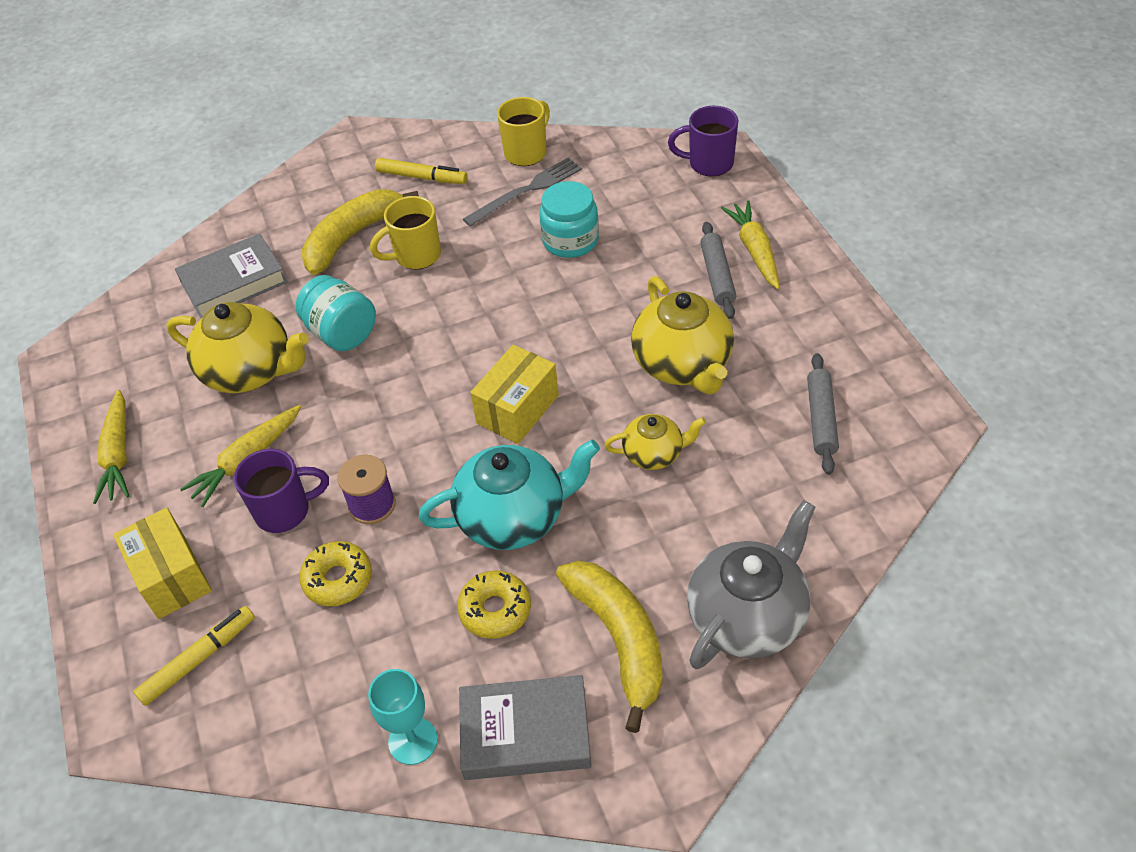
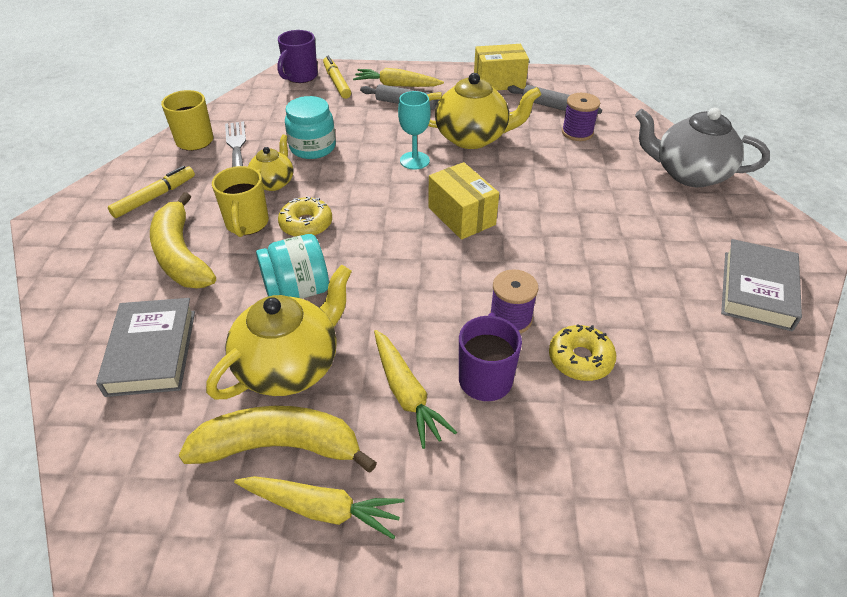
camera: 70 degrees left, 5 degrees down
(171, 577) = (522, 488): yellow box -> yellow box (499, 82)
(198, 659) = (634, 484): yellow marker -> yellow marker (337, 82)
(413, 741) = (754, 351): turquoise goblet -> turquoise goblet (414, 160)
(495, 610) = (646, 277): yellow donut -> yellow donut (306, 224)
(513, 517) = (564, 245): turquoise teapot -> none
(619, 640) = (691, 227): yellow banana -> yellow banana (279, 447)
(654, 454) = (542, 170): yellow teapot -> yellow teapot (273, 182)
(748, 616) = (689, 174): grey teapot -> grey teapot turned 45 degrees counterclockwise
(770, 464) = (577, 132): none -> purple spool

